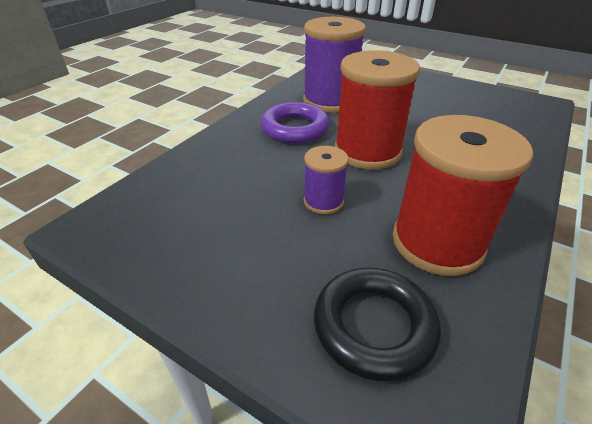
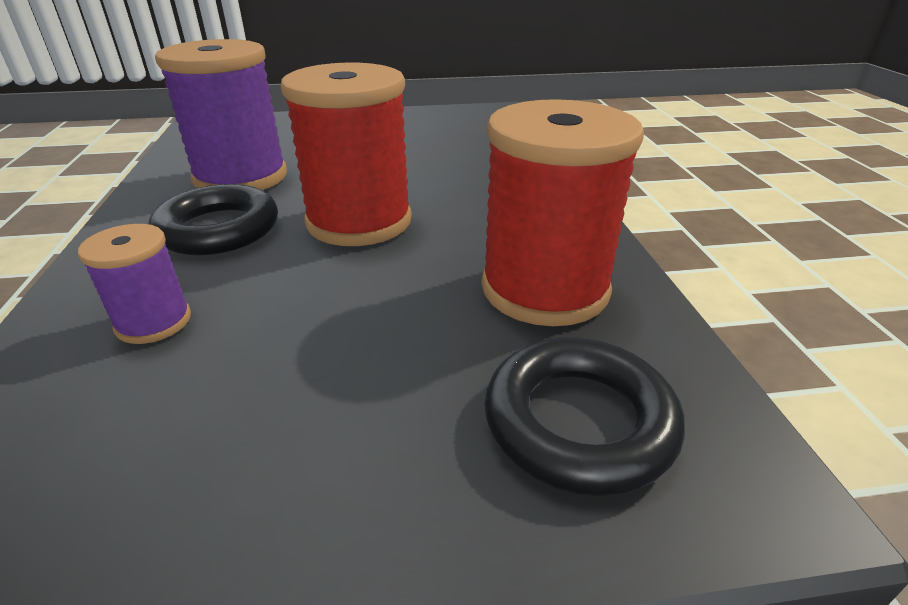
camera: 40 degrees left, 5 degrees down
(295, 128) = (218, 229): purple ring -> black ring
(323, 201) = (361, 306): purple spool -> purple spool (154, 322)

